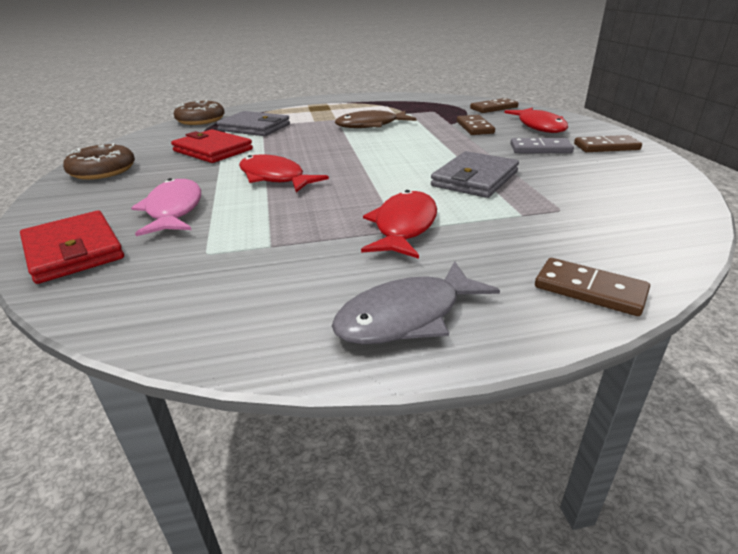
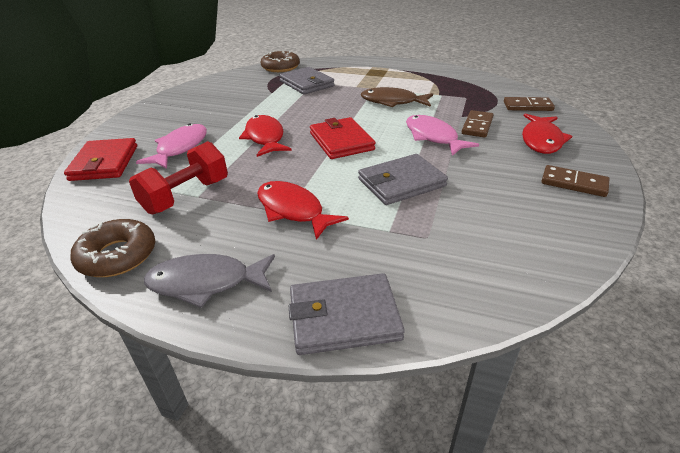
camera: 30 degrees right, 5 degrees up
(103, 170) = (178, 102): brown donut -> brown donut (117, 256)
(213, 150) = (256, 100): red wallet -> red wallet (341, 141)
(254, 250) = (186, 196): none -> red dumbbell
(403, 226) = (293, 210): red fish -> red fish turned 90 degrees counterclockwise
(449, 142) = (433, 137): none -> pink fish
(540, 149) = (504, 167): grey domino -> none
(589, 290) = (344, 317): brown domino -> grey wallet

